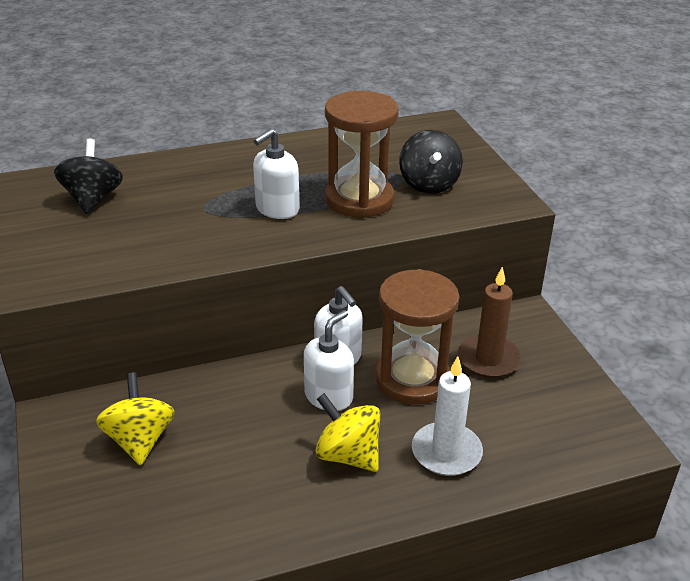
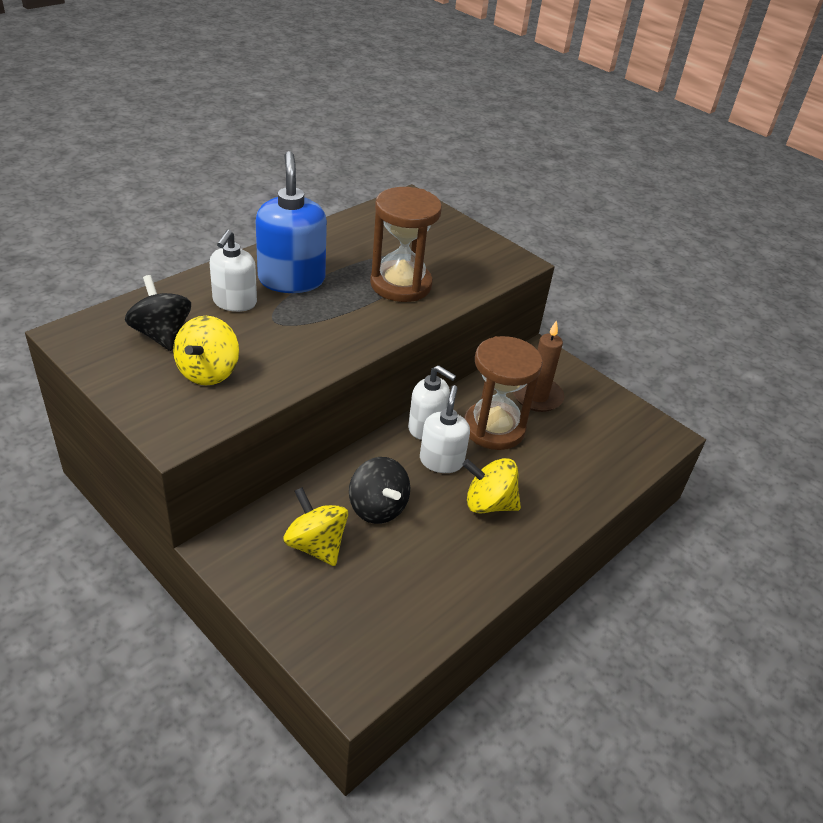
camera: 30 degrees left, 5 degrees up
(104, 239) = (208, 372): none -> yellow spinning top
(252, 175) = (291, 279): none -> blue soap dispenser
(277, 209) = (340, 308): white soap dispenser -> white soap dispenser (234, 302)
(429, 184) = (445, 259): black spinning top -> black spinning top (377, 508)
(446, 452) = (556, 479): white candle -> none

